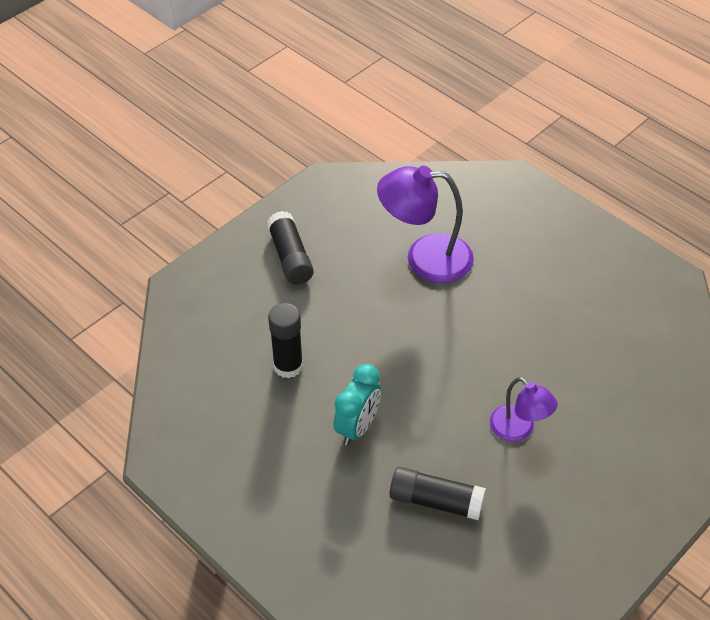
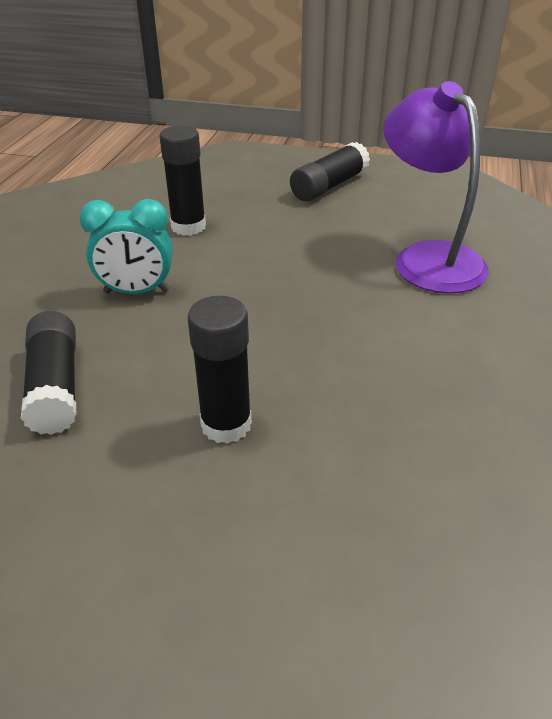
camera: 60 degrees right, 10 degrees down
(519, 430) = (226, 424): purple lamp -> black glue stick

